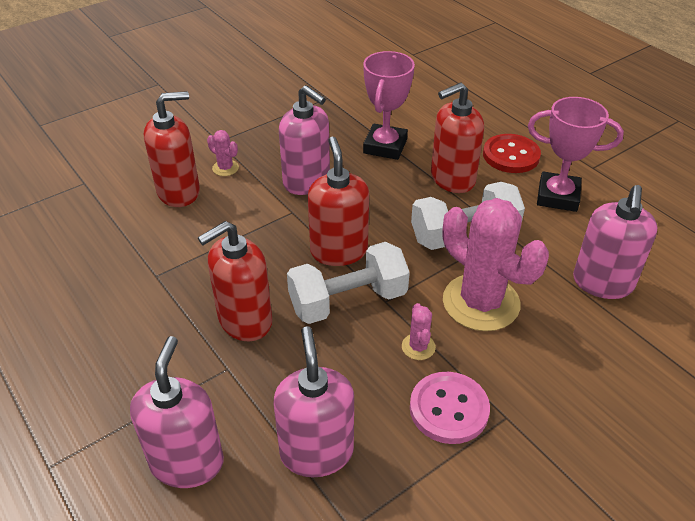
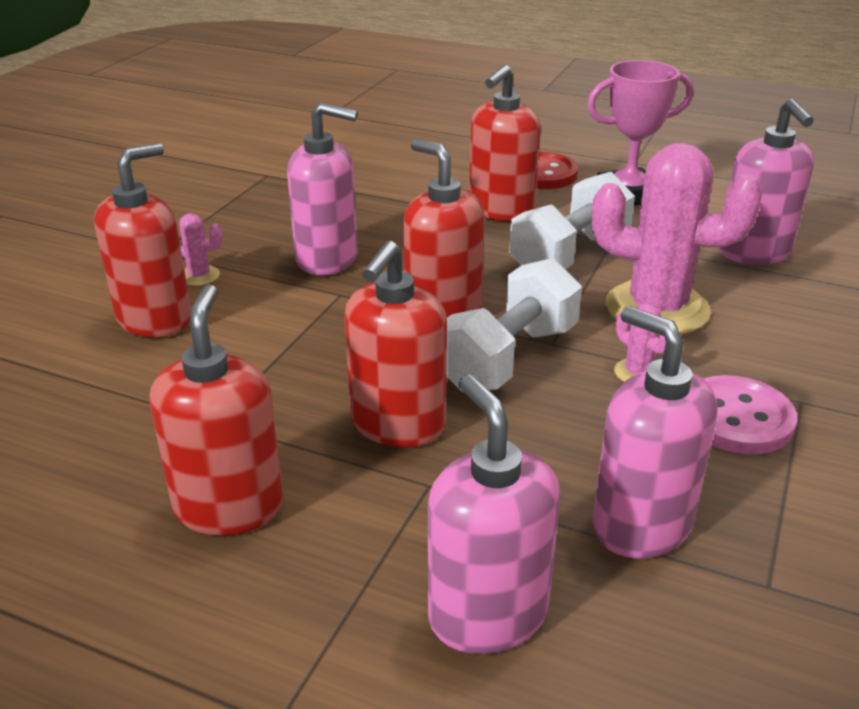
camera: 30 degrees left, 10 degrees down
(121, 334) = (229, 506): none -> red soap dispenser
(385, 146) = (390, 201): pink trophy -> none

